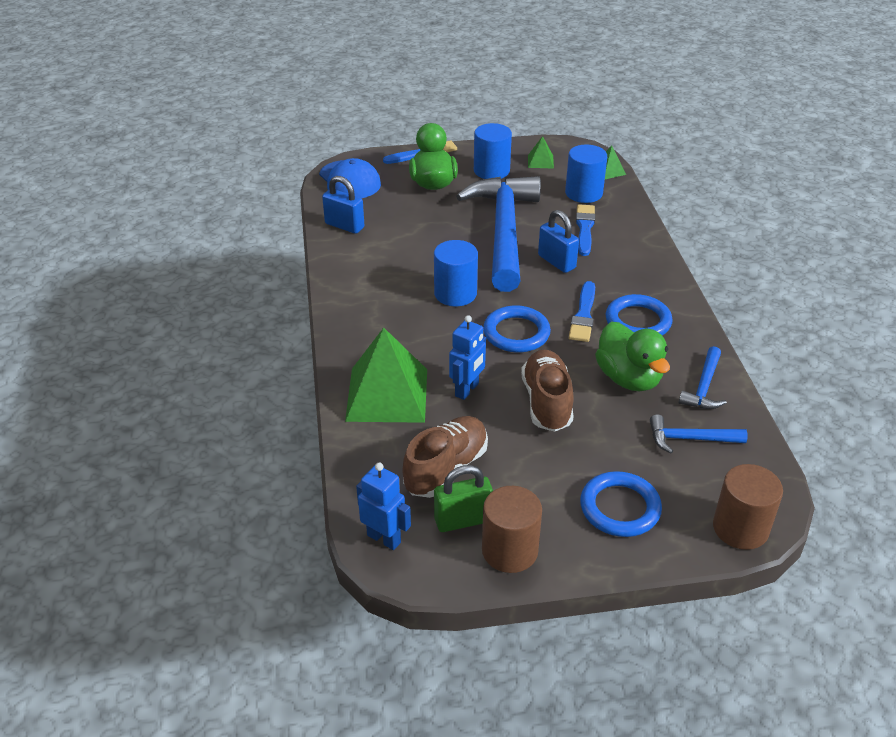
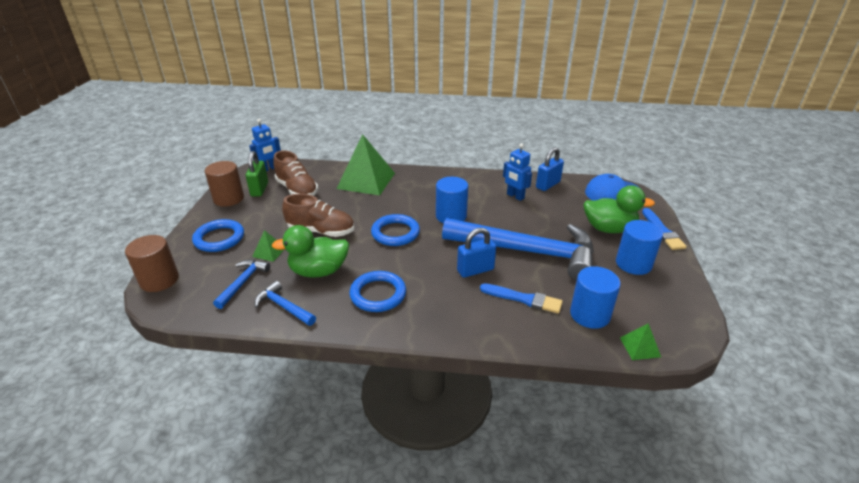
camera: 105 degrees right, 5 degrees down
(467, 390) = (352, 205): blue robot -> blue robot (515, 196)
(540, 161) = (656, 299): green pyramid -> green pyramid (269, 252)
(583, 315) = (400, 268): blue brush -> none

